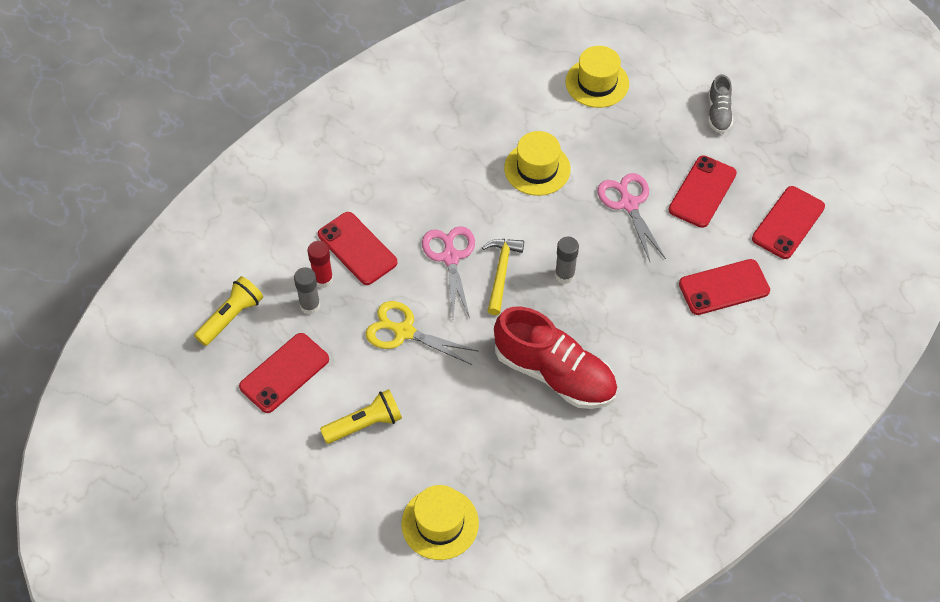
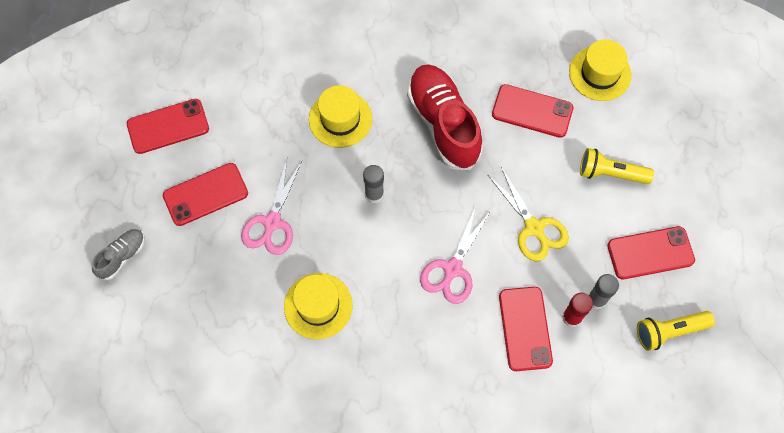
camera: 145 degrees left, 10 degrees up
(501, 272) = (421, 229): yellow hammer -> none
(597, 83) = (192, 360): yellow hat -> yellow hat (340, 119)
(724, 287) = (265, 109): red phone -> red phone (532, 111)

